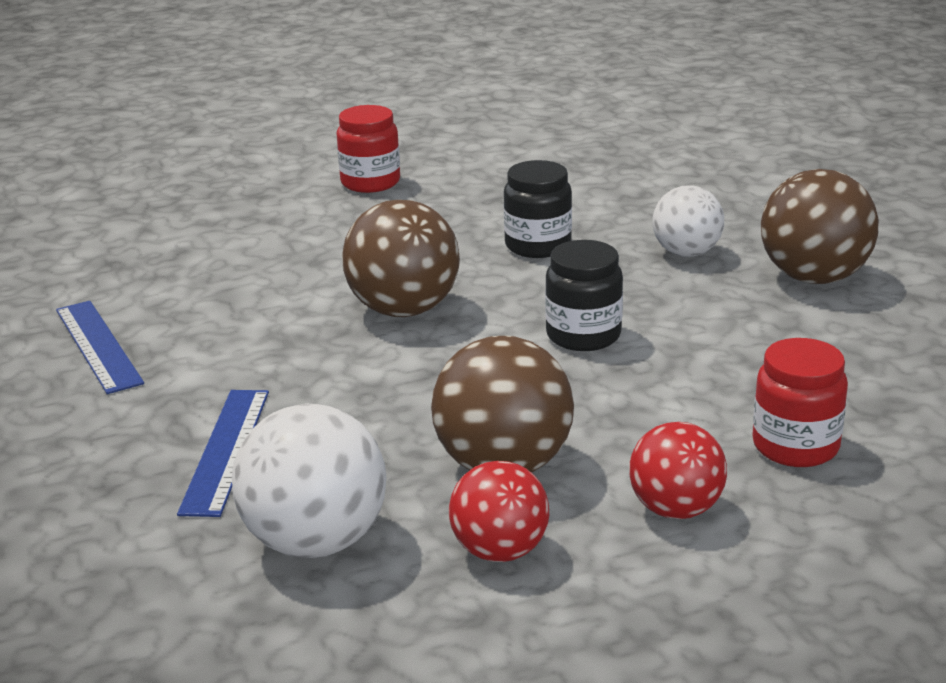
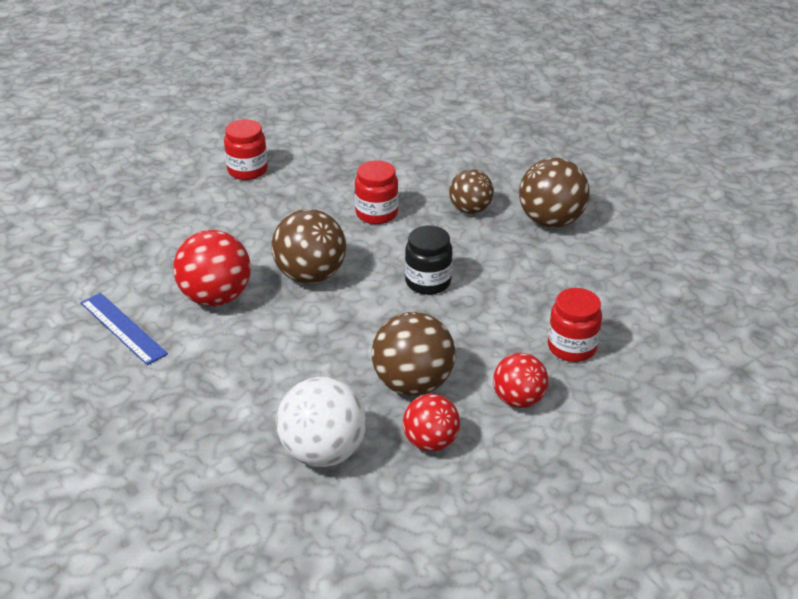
camera: 15 degrees left, 10 degrees up
(226, 450) = (242, 396): blue ruler -> none
(250, 323) = (216, 297): none -> red ball
(538, 245) = (376, 213): black jar -> red jar
(686, 253) = (470, 210): white ball -> brown ball

